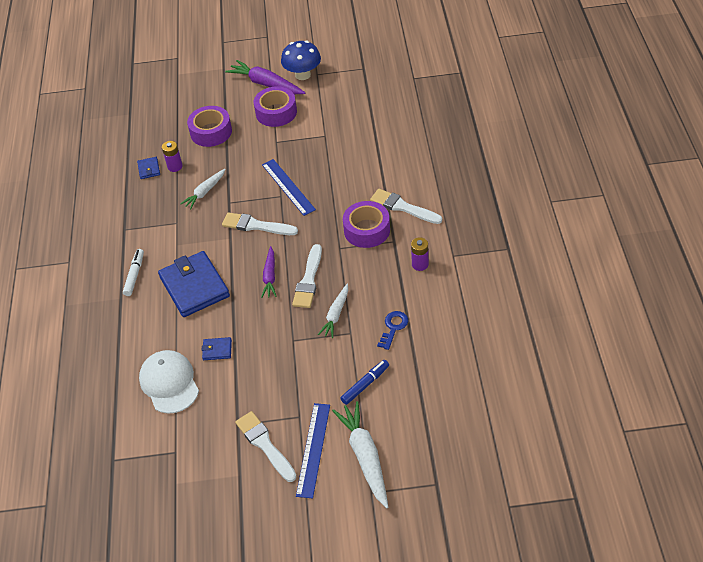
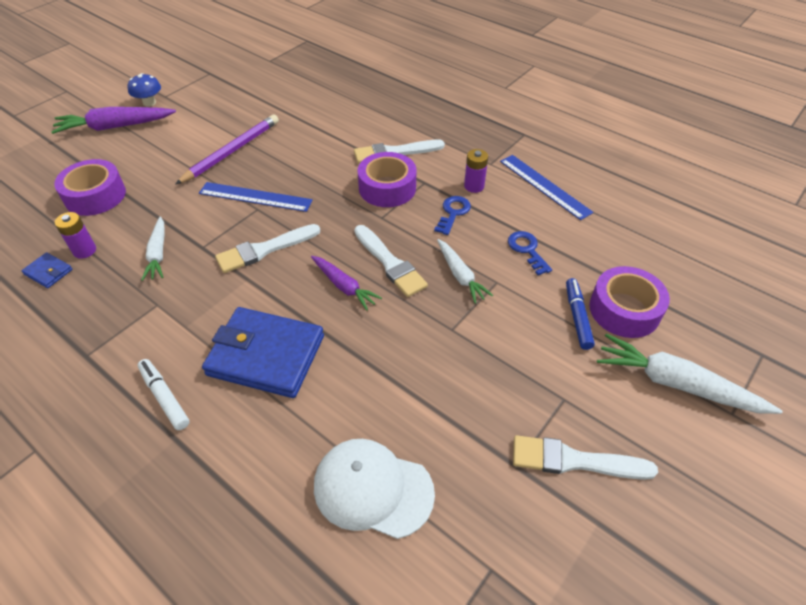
camera: 50 degrees left, 0 degrees up
(217, 350) = (383, 402): blue wallet -> none
(276, 112) = (158, 144): purple tape -> purple tape (624, 310)
(303, 75) = (149, 103): blue mushroom -> blue mushroom, size x0.64
(309, 144) = (231, 151): none -> purple pencil
(313, 449) = (625, 420): blue ruler -> blue ruler (544, 186)
(383, 274) = (453, 213): none -> blue key

